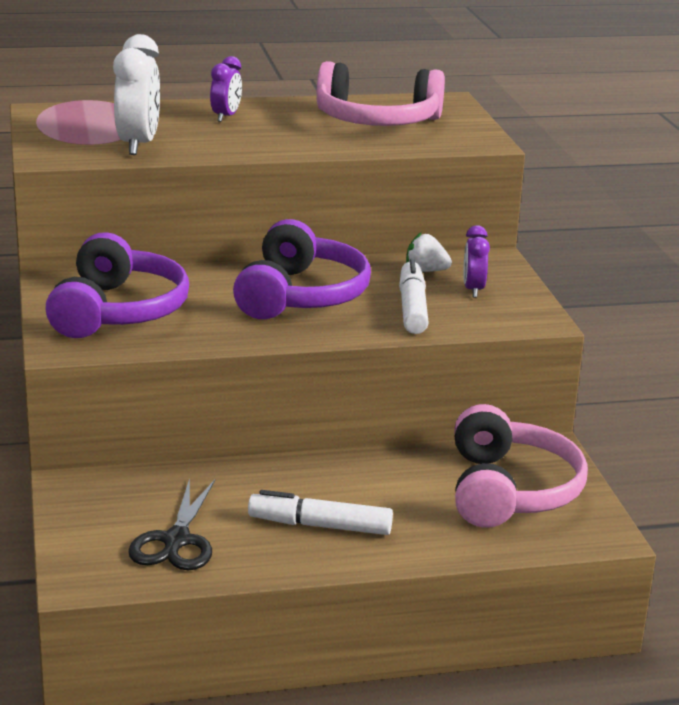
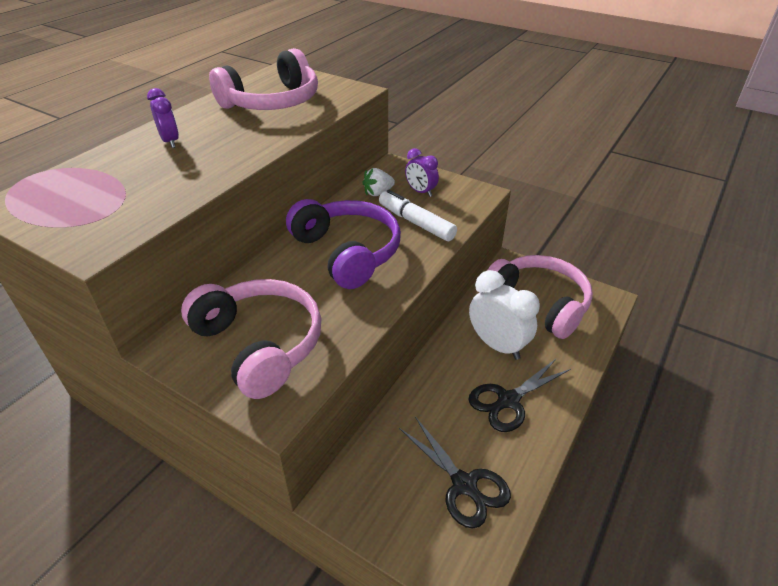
camera: 45 degrees left, 15 degrees up
(118, 311) = (260, 344): purple headphones -> pink headphones
(138, 145) = (150, 197): white clock -> white clock (497, 345)
(320, 526) = (508, 401): white marker -> black scissors

